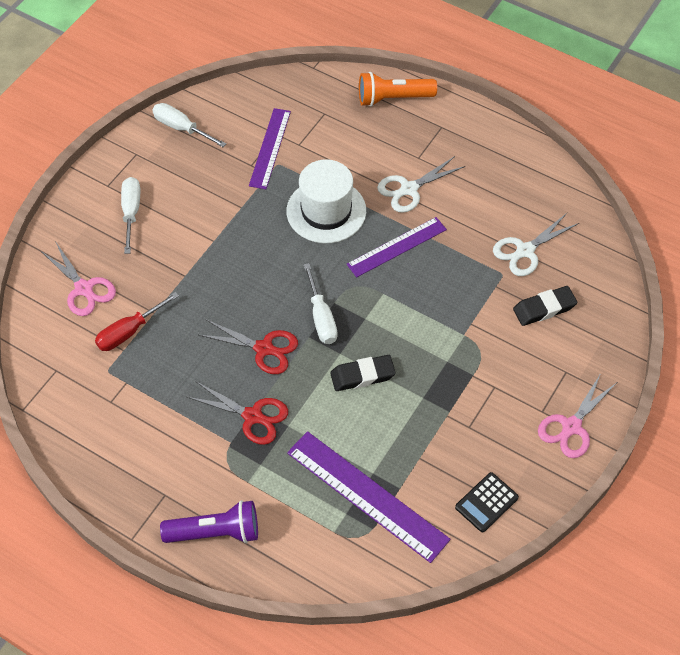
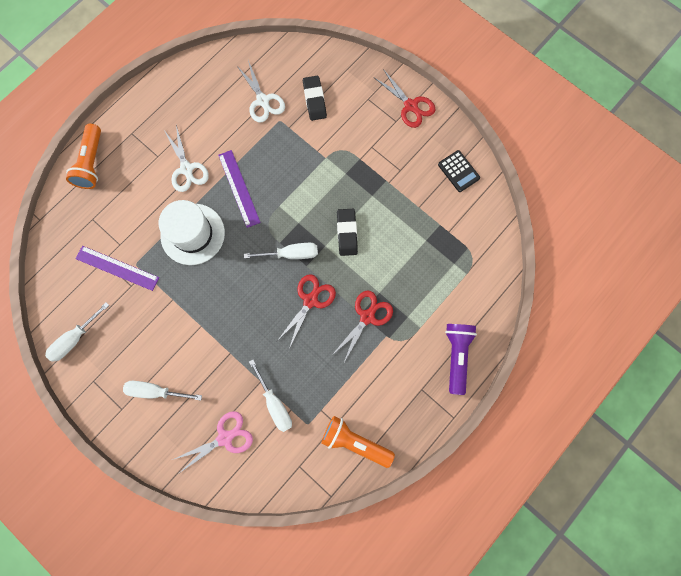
camera: 80 degrees left, 20 degrees up
(90, 426) = (355, 441): none -> orange flashlight
(129, 331) = (274, 403): red screwdriver -> white screwdriver
(366, 496) = (443, 247): purple ruler -> none
(571, 426) = (410, 106): pink scissors -> red scissors

